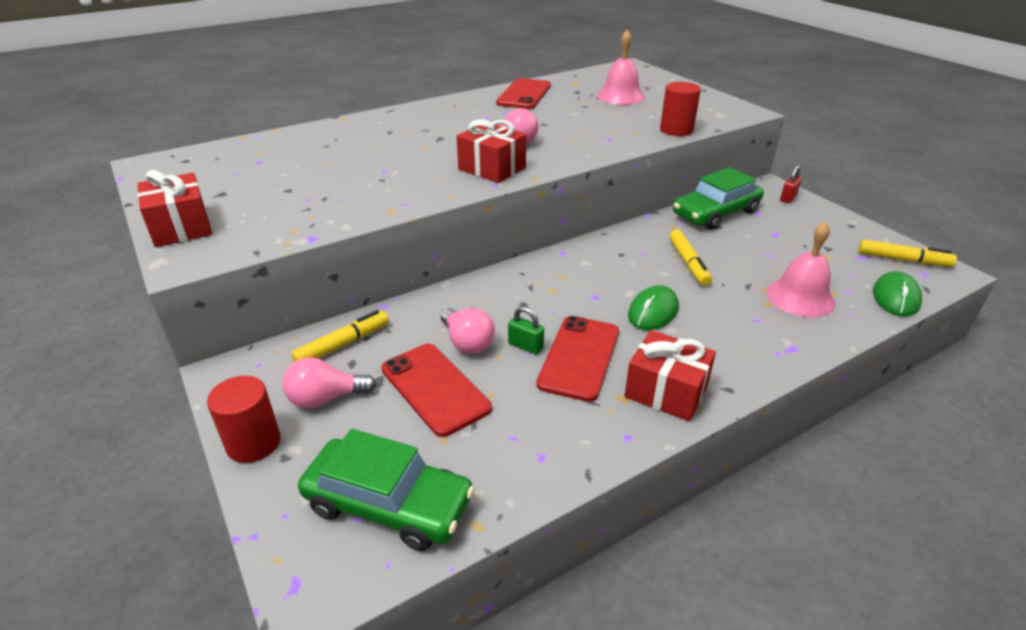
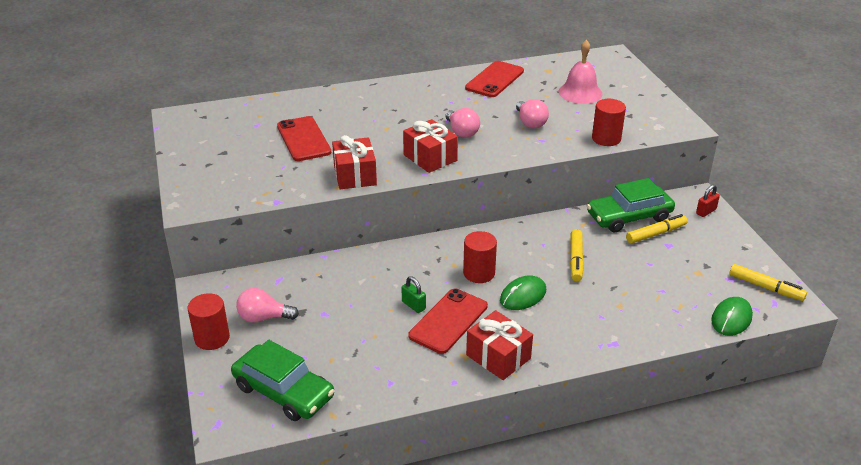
camera: 15 degrees right, 0 degrees up
(181, 227) = (191, 178): red gift -> red gift (355, 175)
(343, 344) = (286, 281): yellow marker -> yellow marker (656, 234)
(435, 388) = (338, 324): red phone -> red phone (303, 139)
(467, 342) = (373, 295): pink light bulb -> pink light bulb (530, 123)
(587, 295) = (479, 273): none -> red cylinder
(800, 297) = (650, 304): pink bell -> none

